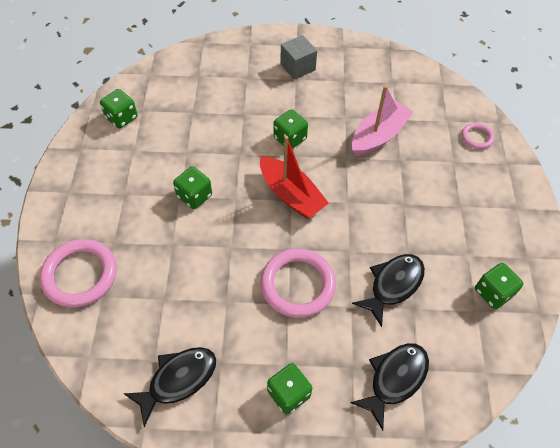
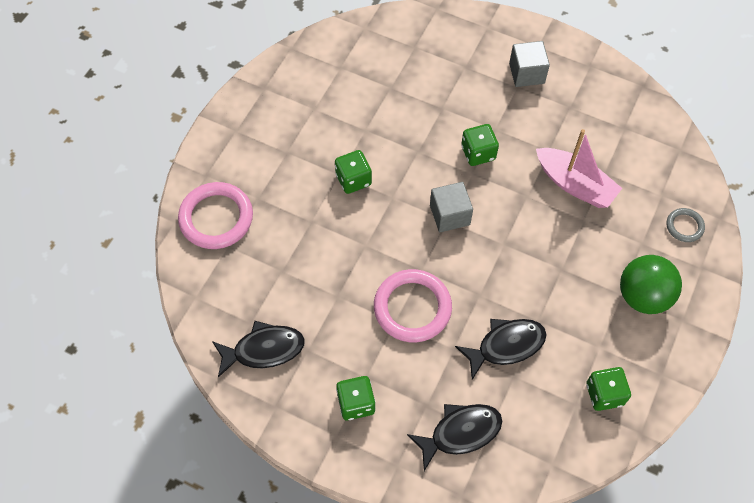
camera: 25 degrees right, 5 degrees up
(121, 118) = (317, 69): green dice -> none
(291, 195) = (449, 215): red boat -> grey cube
(378, 136) = (575, 184): pink boat -> pink boat turned 60 degrees clockwise
(477, 137) = (684, 226): pink ring -> grey ring
(477, 201) = (643, 296): none -> green ball

